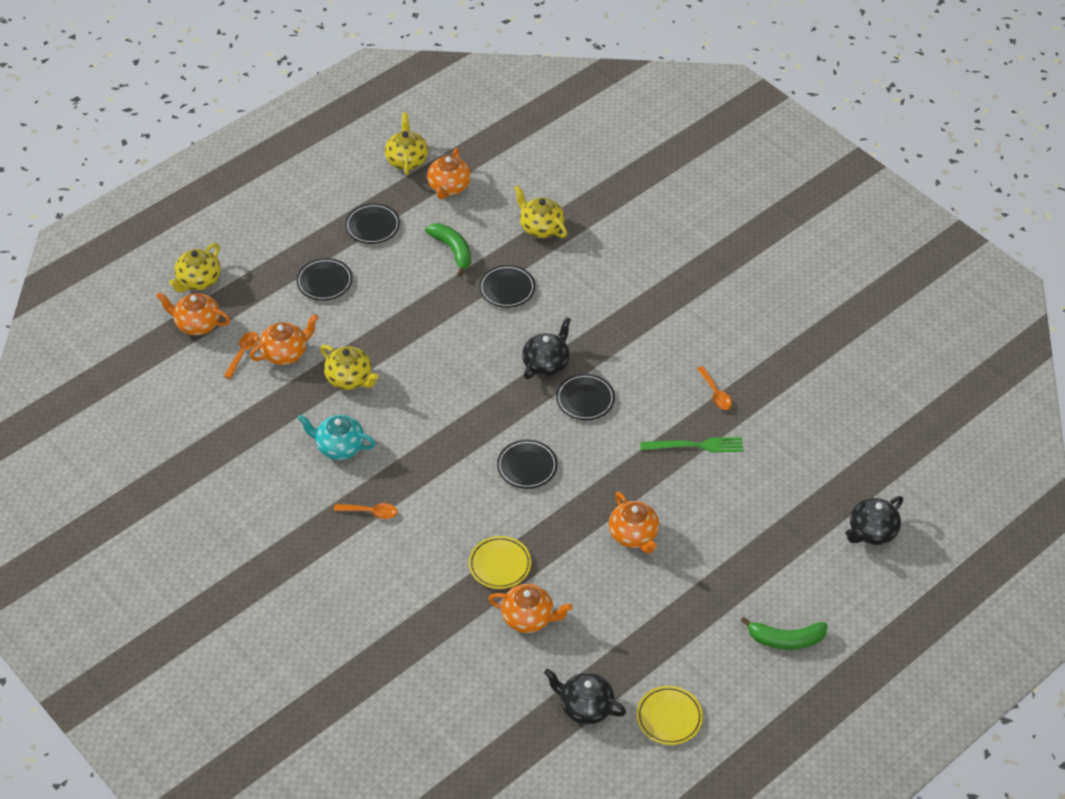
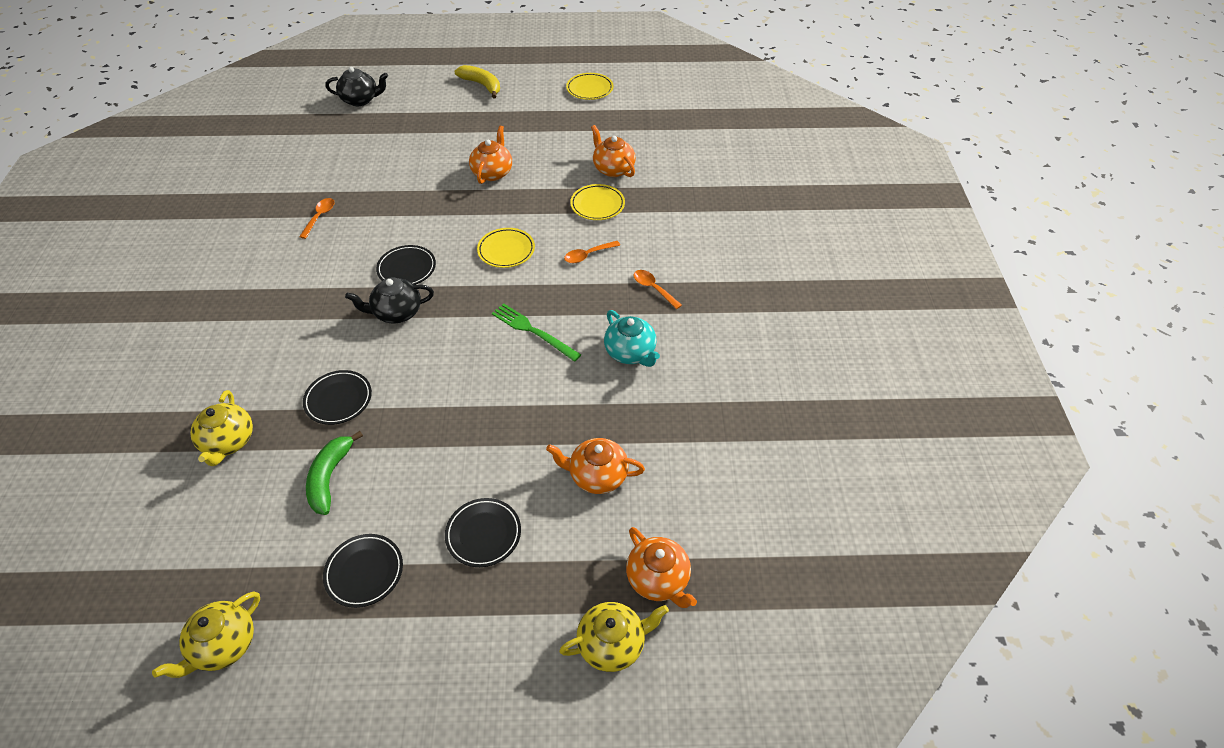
camera: 140 degrees left, 0 degrees up
(243, 353) = (638, 506): orange spoon -> orange spoon (588, 255)
(350, 379) = (563, 407): yellow teapot -> none
(449, 187) = (235, 563): orange teapot -> none
(527, 466) = (506, 250): black plate -> yellow plate
(585, 707) = (630, 115): black teapot -> none
(696, 445) = (381, 196): green fork -> green fork (533, 331)
(786, 639) = (482, 85): green banana -> yellow banana

